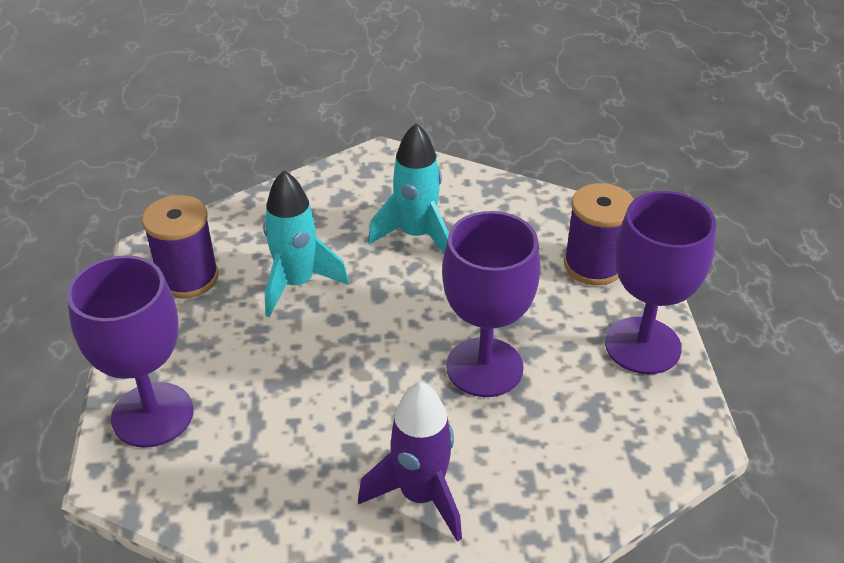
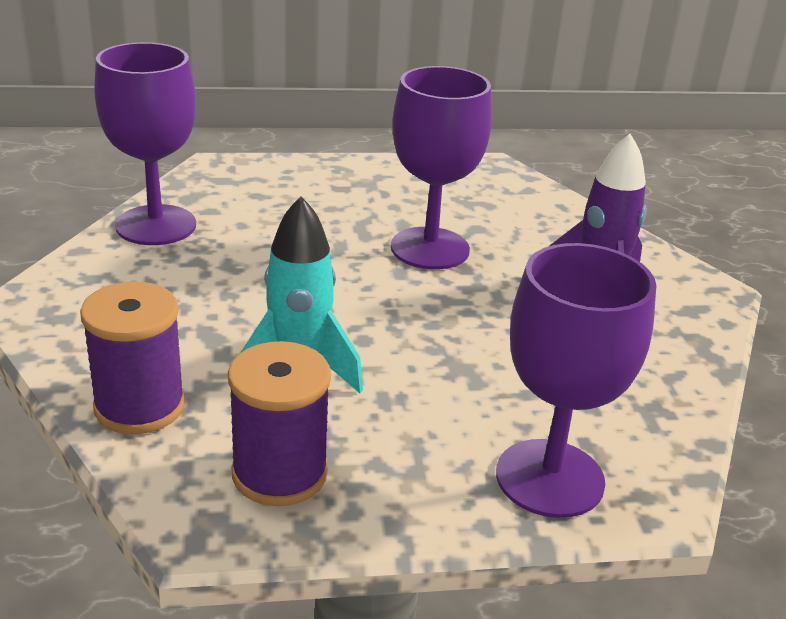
camera: 95 degrees left, 10 degrees down
(416, 235) = (214, 281): turquoise rocket -> none
(593, 265) = (280, 184): purple spool -> purple spool (139, 406)
(642, 345) = (392, 174): purple goblet -> purple goblet (156, 225)

